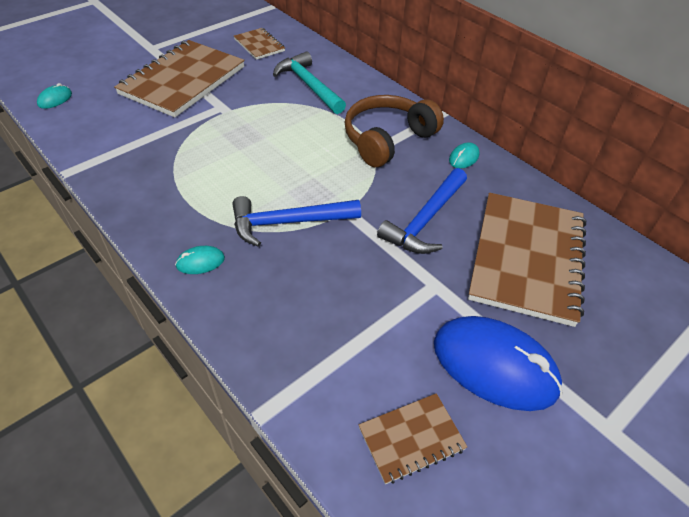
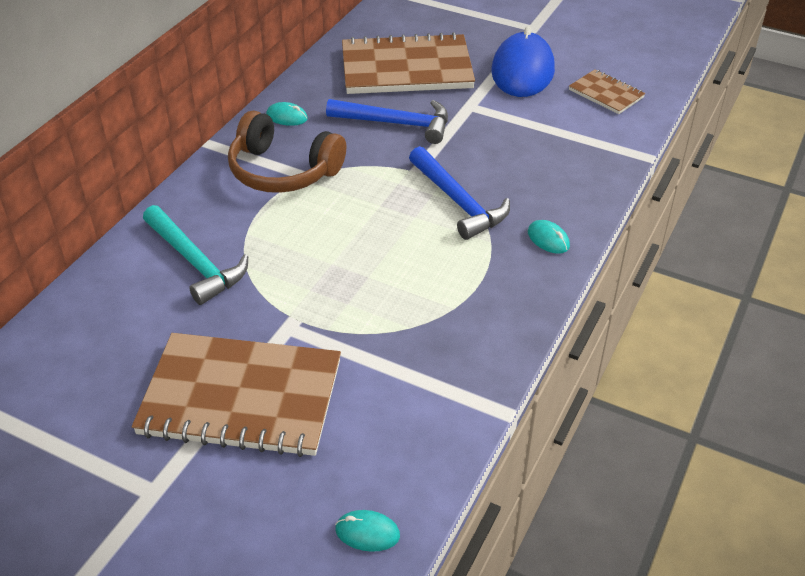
camera: 110 degrees left, 5 degrees down
(259, 45) = (96, 352): brown notebook -> none
(308, 85) = (195, 262): turquoise hammer -> turquoise hammer turned 75 degrees counterclockwise

